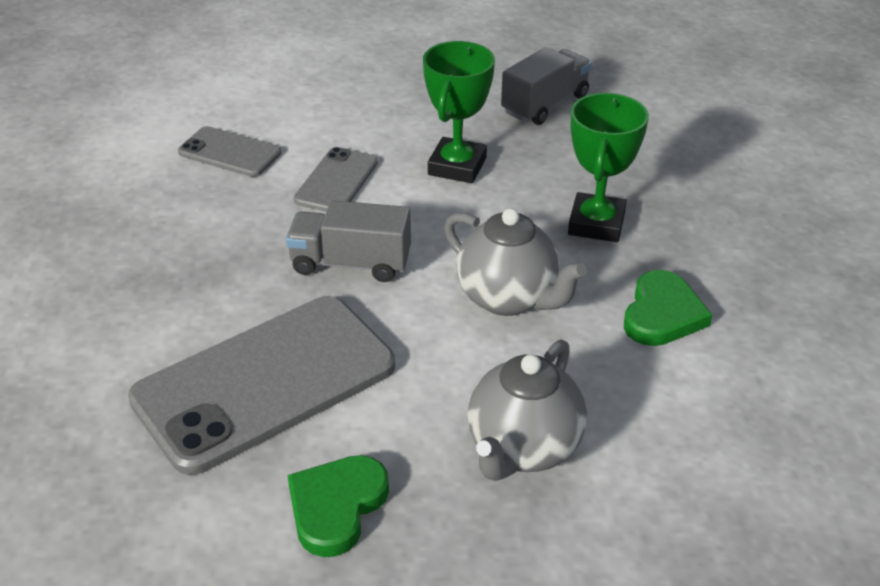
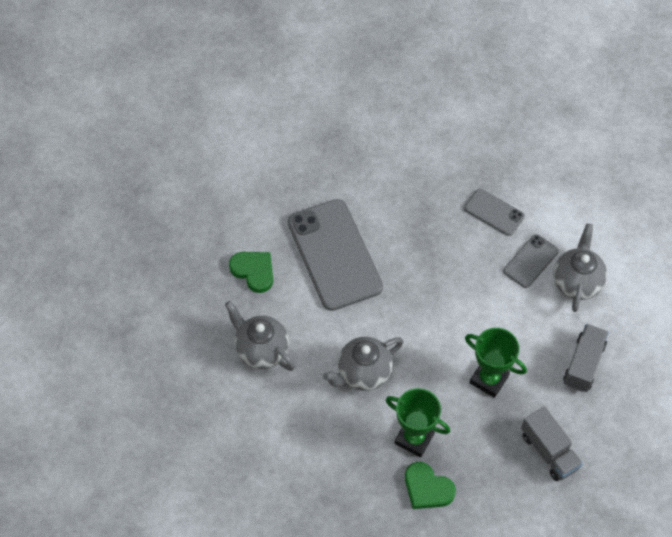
camera: 105 degrees right, 20 degrees up
(259, 109) = (576, 282): none -> grey teapot
(336, 181) = (488, 312): grey phone -> grey phone (494, 212)
(351, 263) = (411, 305): grey truck -> grey truck (583, 364)
(662, 314) = (330, 444): green heart -> green heart (427, 488)

